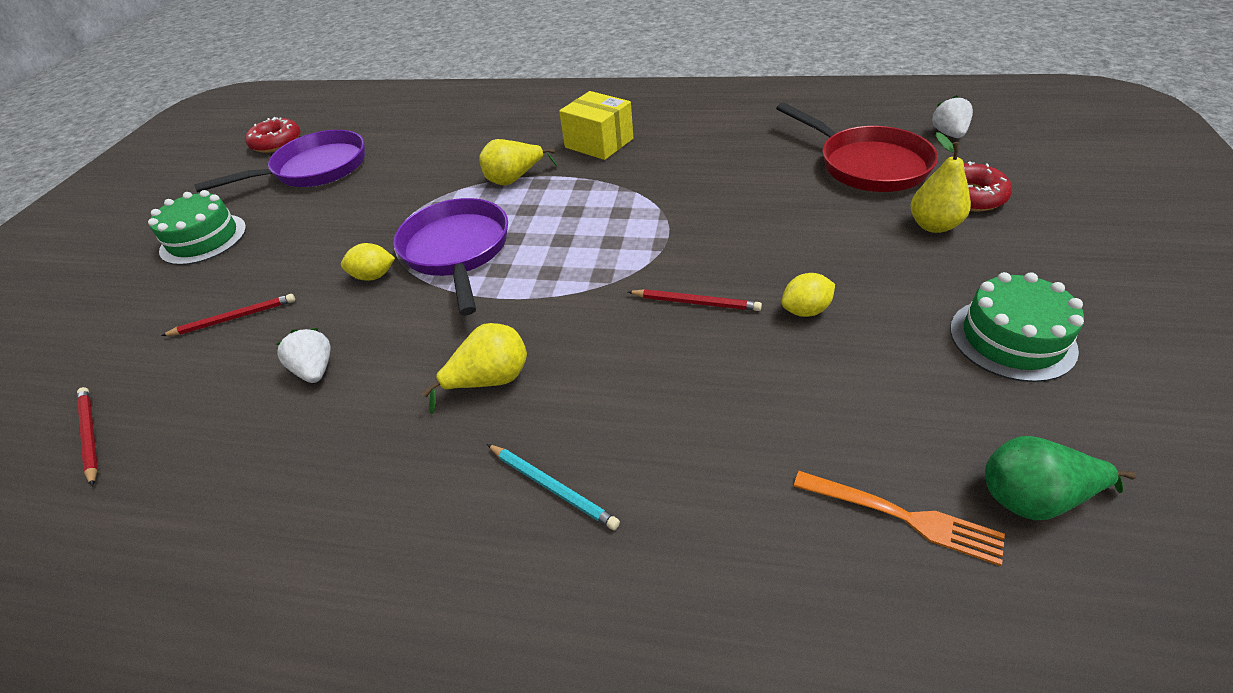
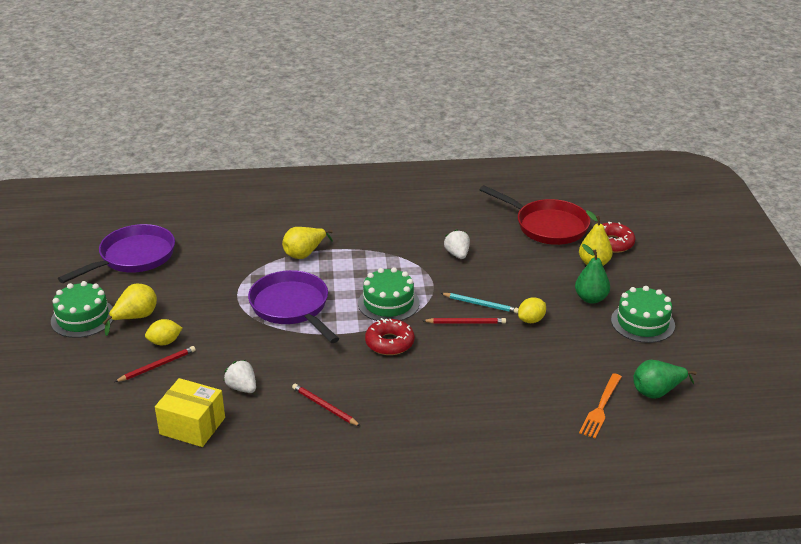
camera: 20 degrees left, 10 degrees down
(90, 435) = (115, 441): red pencil -> red pencil (324, 407)
(276, 143) = (79, 237): red donut -> red donut (389, 343)
(374, 276) = (241, 329): yellow lemon -> yellow lemon (165, 342)
(490, 381) = (360, 379): yellow pear -> yellow pear (135, 318)
(552, 487) = (423, 422): turquoise pencil -> turquoise pencil (481, 304)
(591, 258) = (388, 303): none -> green cake
(599, 143) = (355, 221): yellow box -> yellow box (192, 426)
(903, 517) = (600, 408): orange fork -> orange fork turned 105 degrees clockwise
(918, 283) = (591, 298): none -> green pear
(949, 134) = (594, 200): white strawberry -> white strawberry (457, 254)

